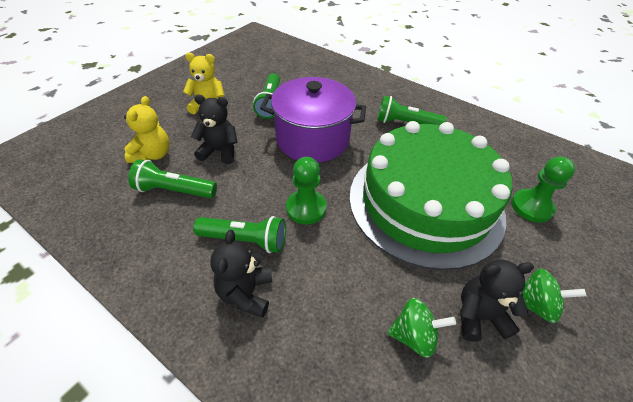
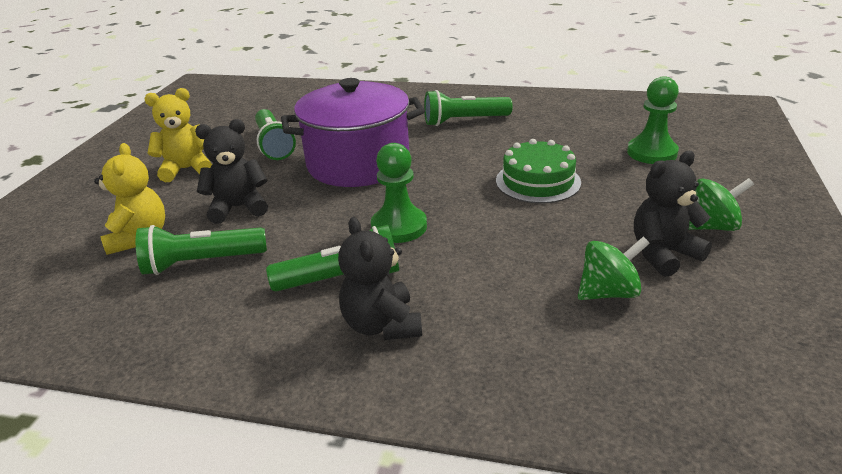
camera: 20 degrees left, 15 degrees down
(425, 203) = (538, 181): green cake -> green cake, size x0.42

